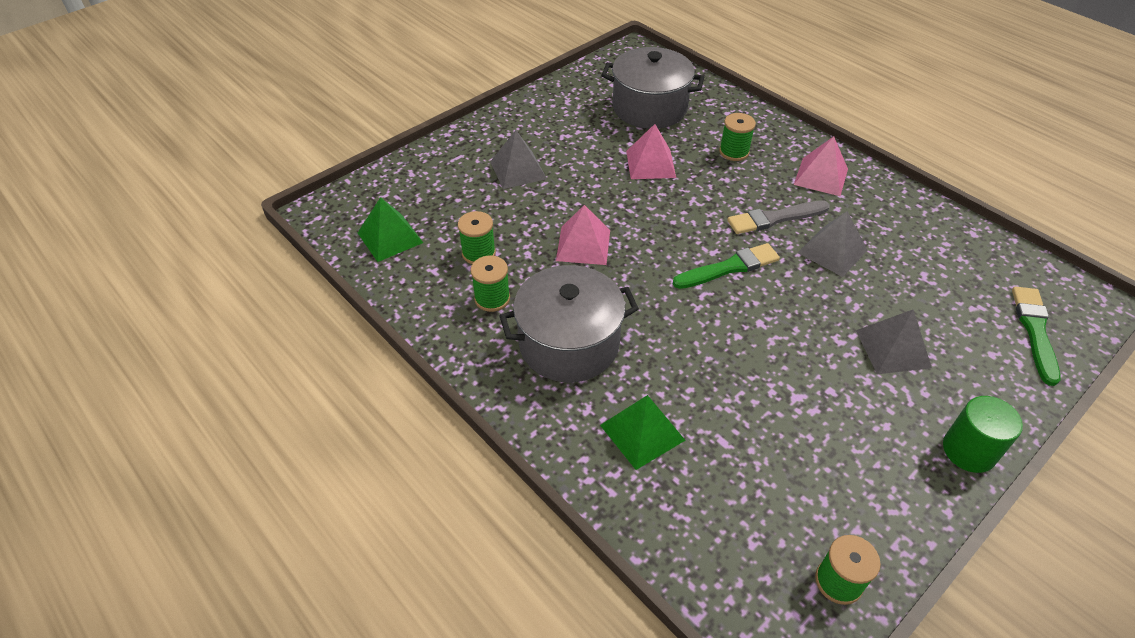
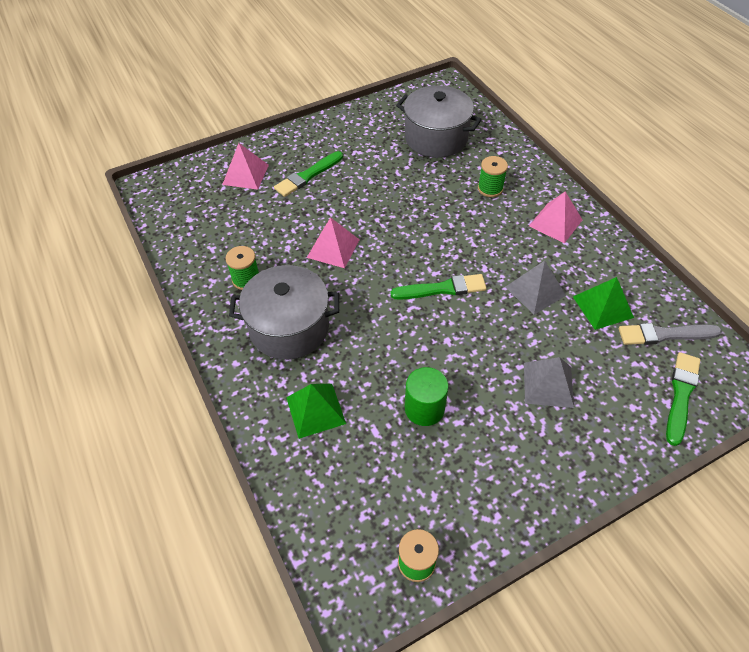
camera: 15 degrees right, 5 degrees up
(390, 237) = (190, 215): green pyramid -> green pyramid (603, 307)
(478, 253) = (250, 240): green spool -> none
(518, 170) = (308, 176): grey pyramid -> green brush
(650, 164) = (416, 188): pink pyramid -> pink pyramid (245, 174)
(775, 218) = (499, 253): grey brush -> grey brush (665, 334)
(969, 450) = (572, 484): green cylinder -> green cylinder (424, 408)

